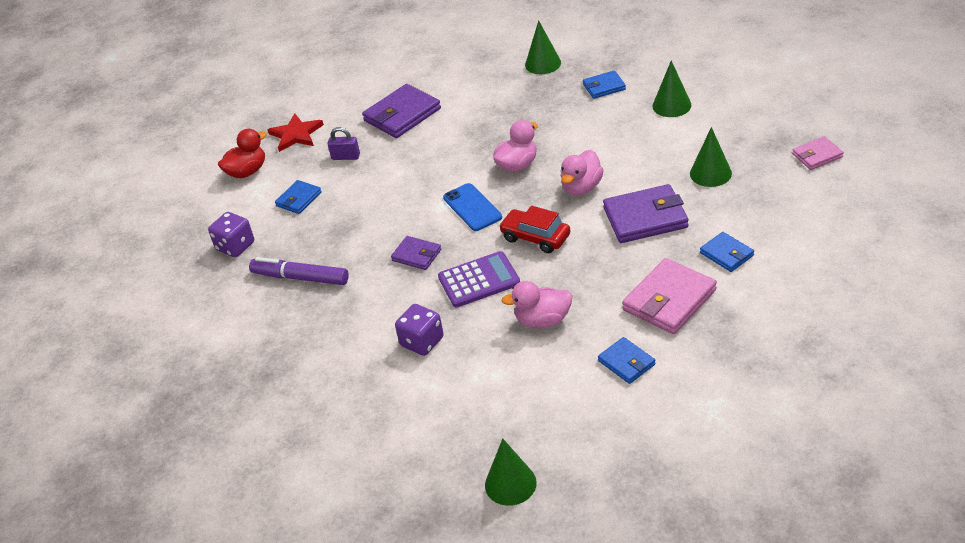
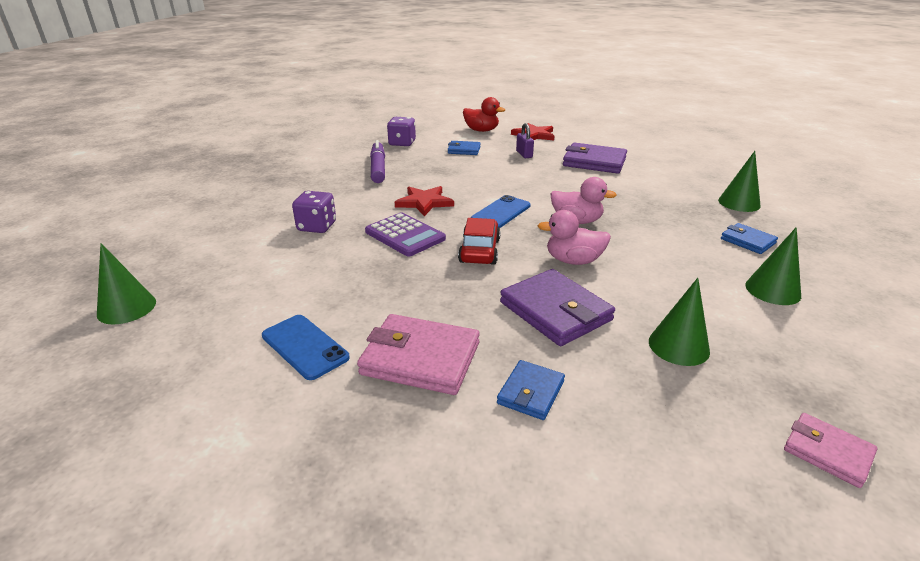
camera: 60 degrees right, 10 degrees down
(416, 255) = (424, 202): purple wallet -> red star
(543, 320) = (360, 279): pink duck -> none
(626, 363) = (304, 347): blue wallet -> blue phone

